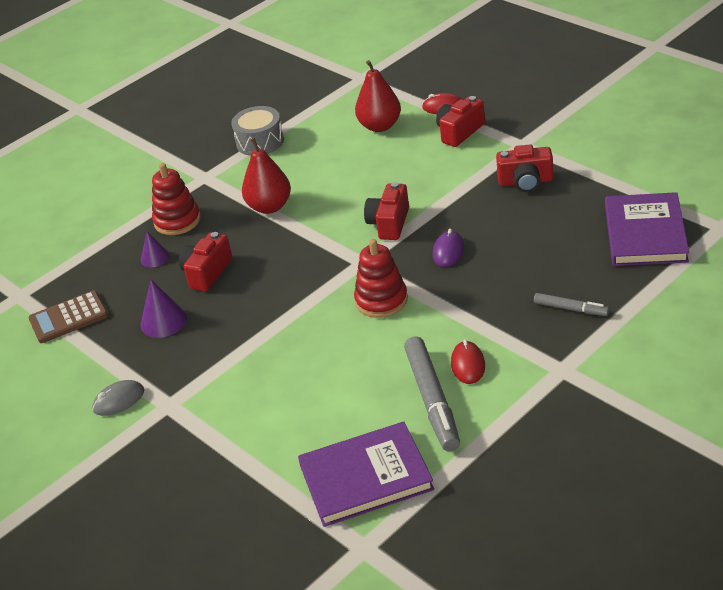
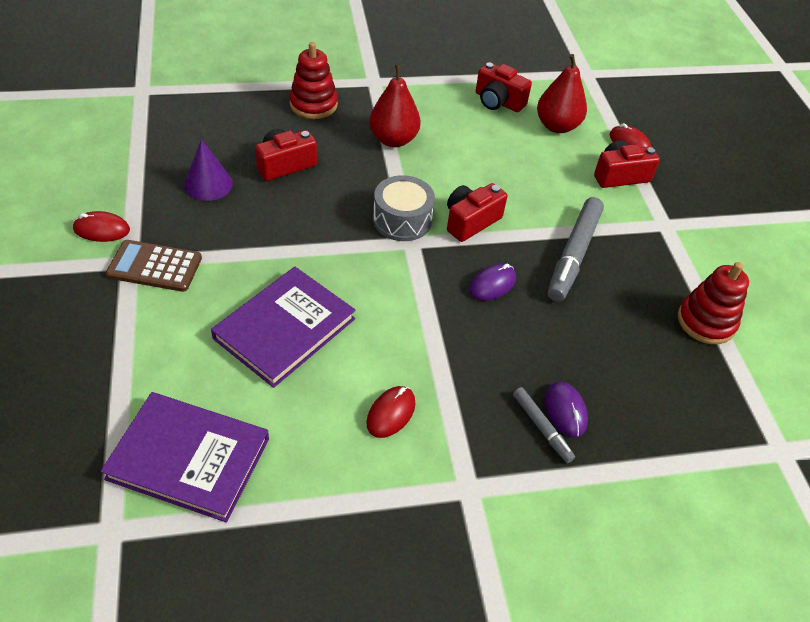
camera: 25 degrees right, 10 degrees up
(68, 317) = (151, 132): brown calculator -> brown calculator (155, 266)
(119, 400) = (101, 230): grey mouse -> red mouse
(154, 258) = (263, 125): purple cone -> none
(260, 142) = (447, 78): grey drum -> grey drum (402, 220)
(381, 300) = (387, 290): red stacking toy -> red stacking toy (706, 322)
(432, 400) = (324, 425): grey marker -> grey marker (574, 255)
(525, 182) = (631, 264): red camera -> red camera (498, 101)
(575, 290) = (565, 411): none -> purple mouse
(645, 233) = (694, 400): purple book -> purple book (284, 328)

